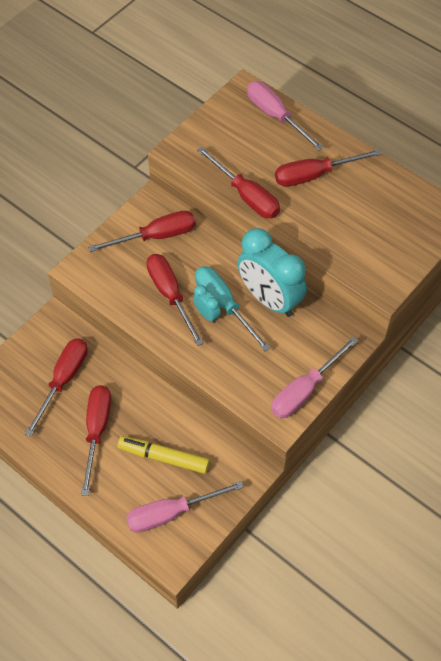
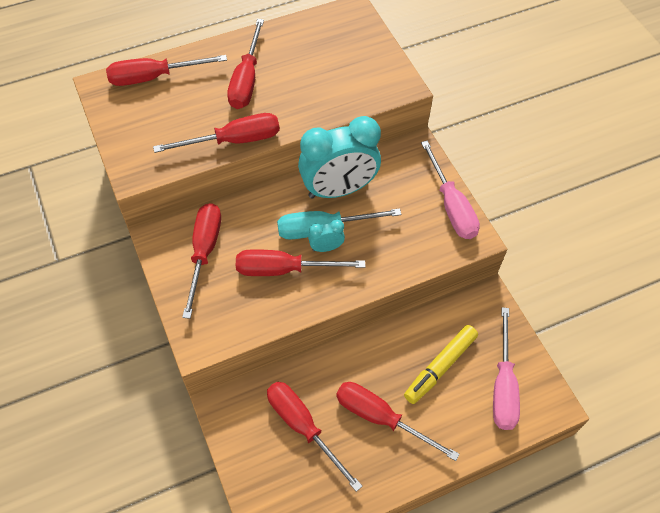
camera: 65 degrees left, 0 degrees up
(275, 116) = (154, 77): pink screwdriver -> red screwdriver

